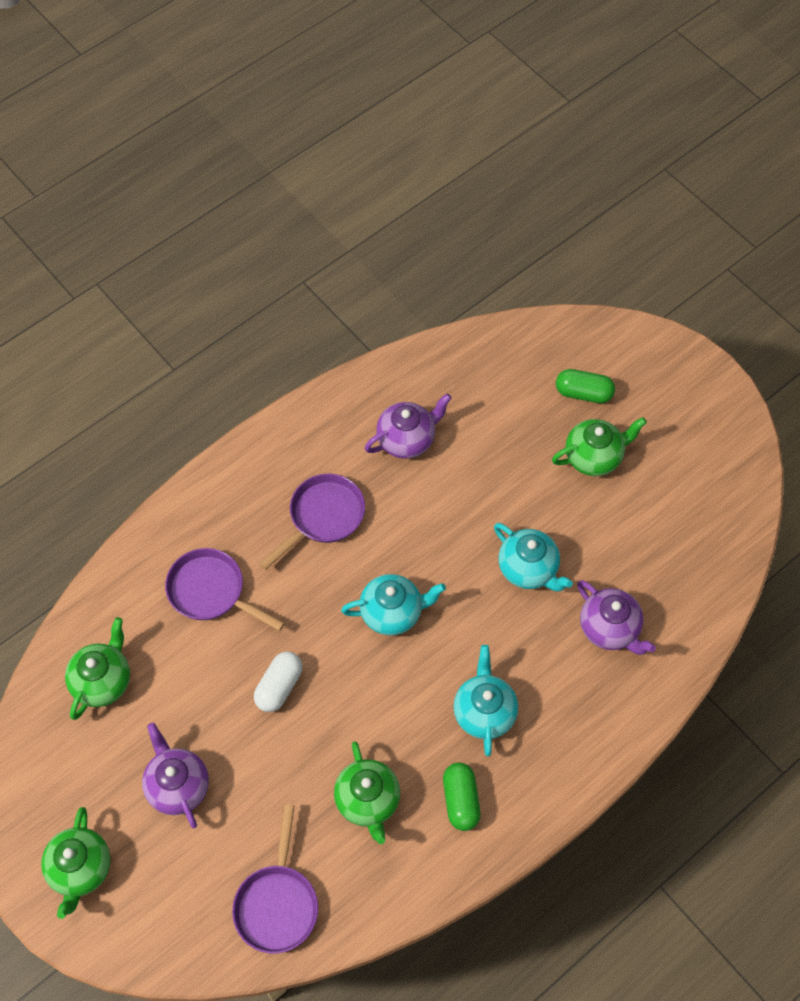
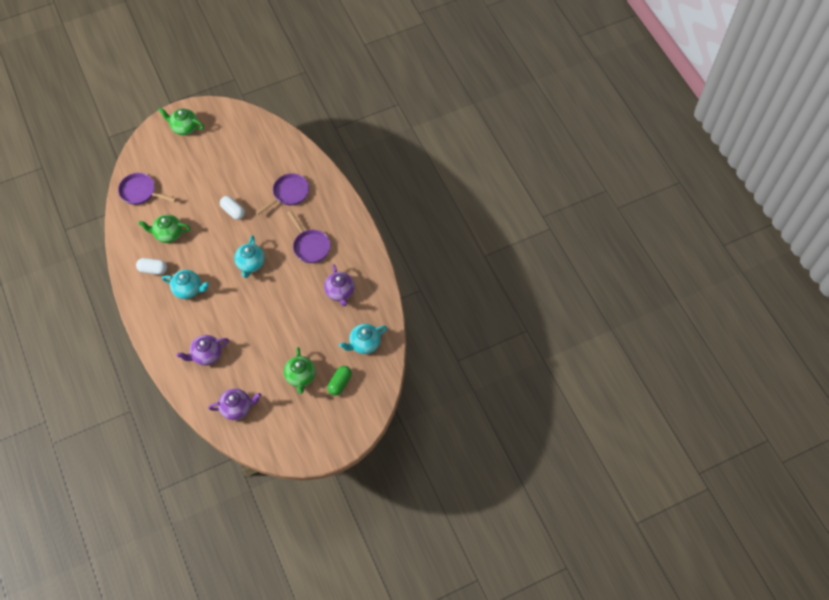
camera: 105 degrees right, 0 degrees up
(103, 681) = (262, 146): green teapot -> none
(178, 786) = (204, 166): purple teapot -> purple teapot (237, 408)
(461, 800) = (153, 269): green capsule -> white capsule
(528, 569) = (250, 328): turquoise teapot -> turquoise teapot (364, 344)

